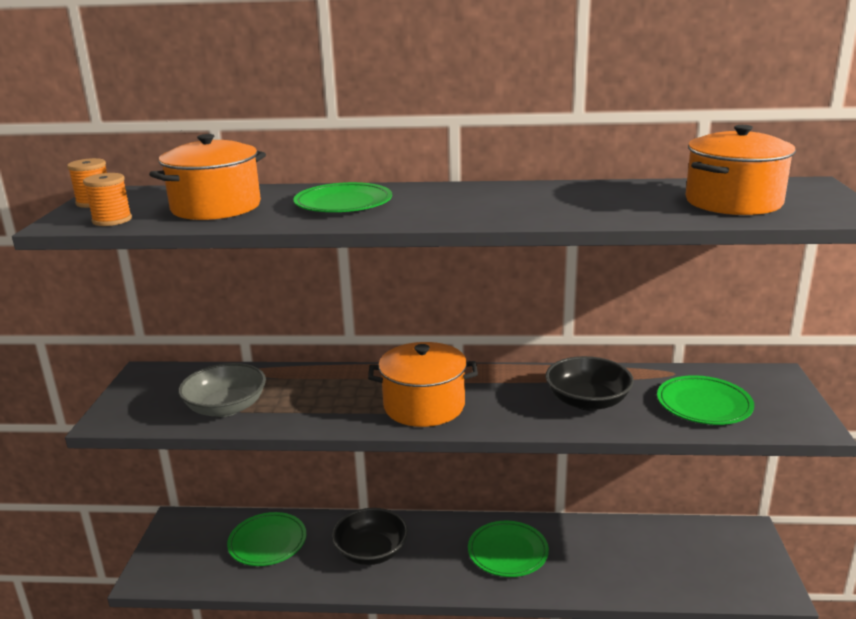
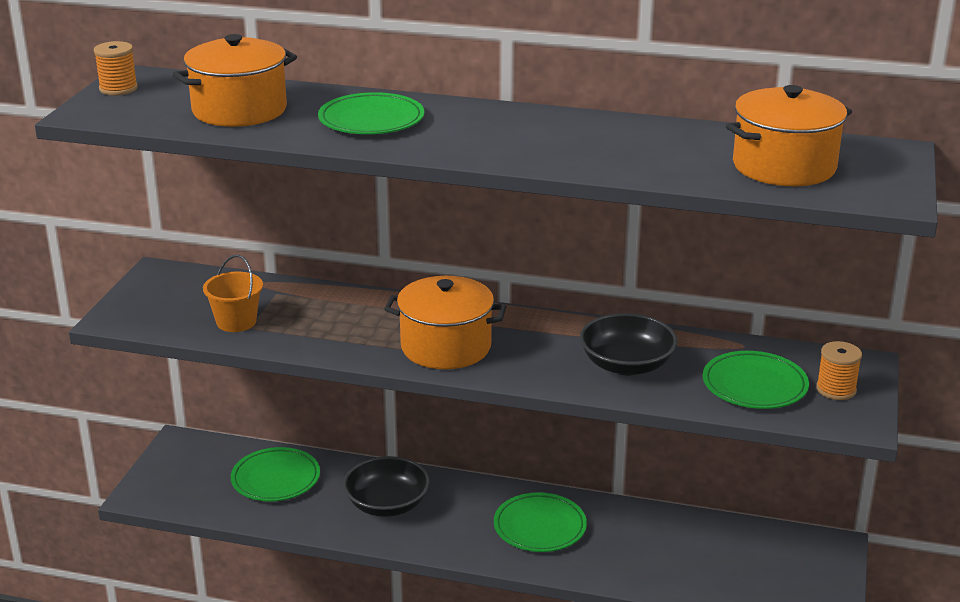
camera: 10 degrees right, 5 degrees up
(112, 220) = (133, 116): orange spool -> orange spool (836, 389)
(226, 407) = (236, 322): grey bowl -> orange bucket

